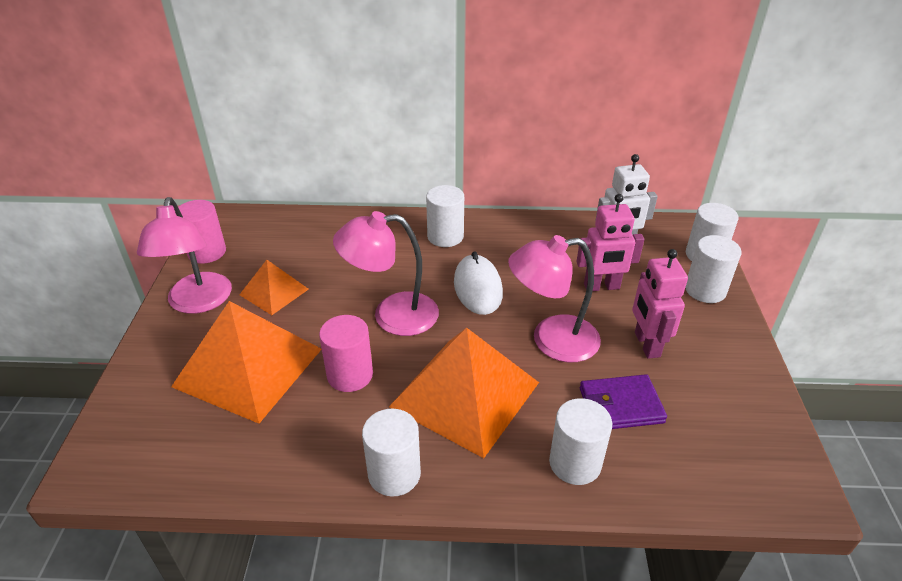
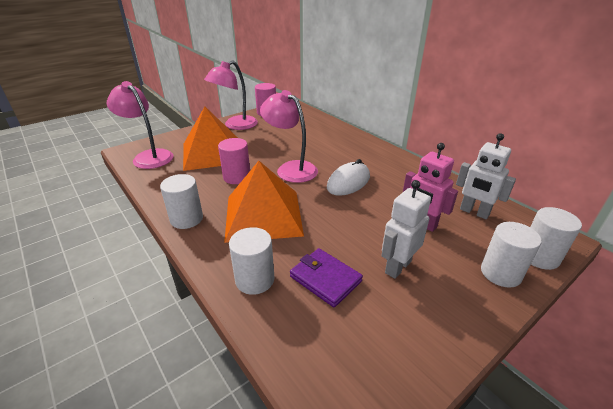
camera: 50 degrees right, 5 degrees down
(274, 291) = (264, 136): orange pyramid -> none
(445, 236) = (371, 155): white cylinder -> none
(551, 340) = (344, 225): pink lamp -> pink lamp (149, 156)
(646, 344) = (397, 267): pink robot -> white robot

